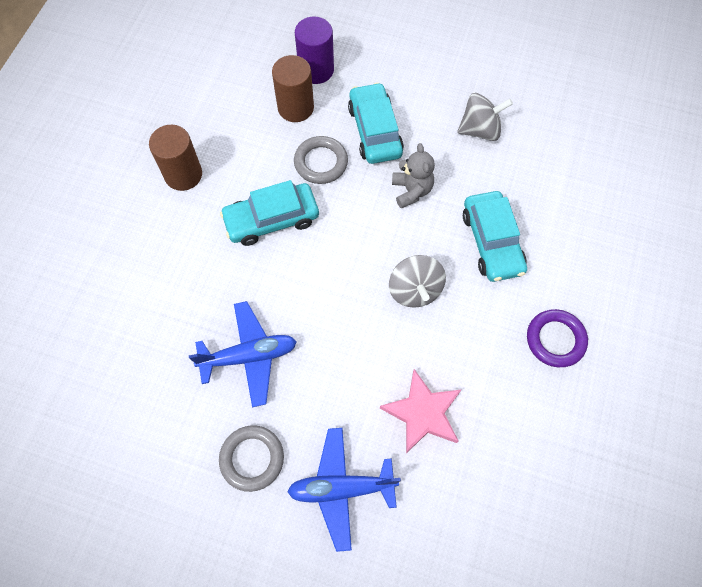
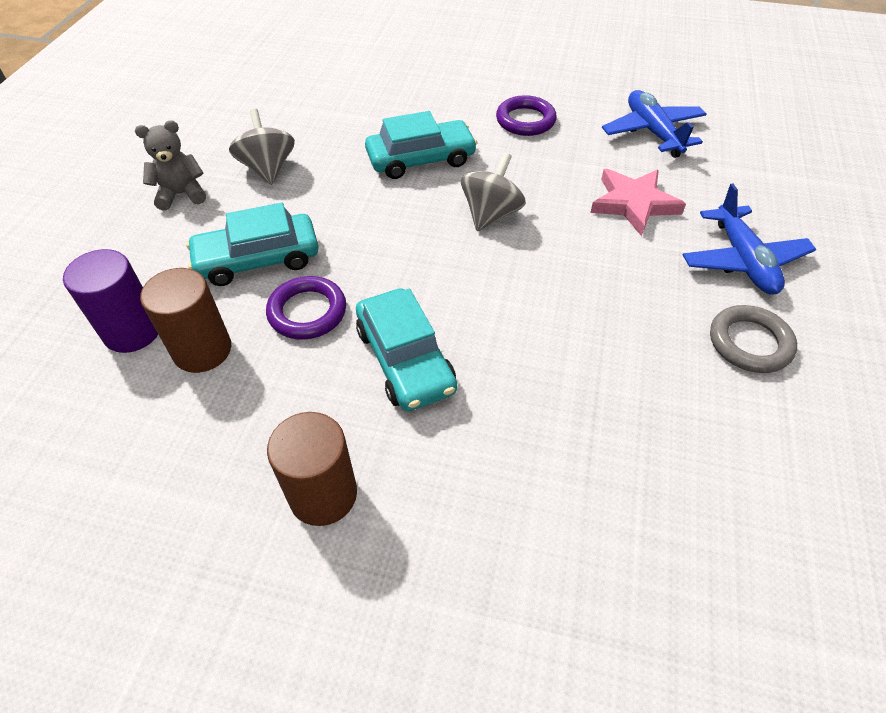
camera: 95 degrees left, 15 degrees down
(249, 356) = (619, 362): blue plane -> blue plane (652, 132)
(321, 162) = (307, 312): grey ring -> purple ring
(411, 190) = (354, 222): grey teddy bear -> grey teddy bear (181, 194)
(415, 290) = (490, 214): grey spinning top -> grey spinning top turned 45 degrees counterclockwise

